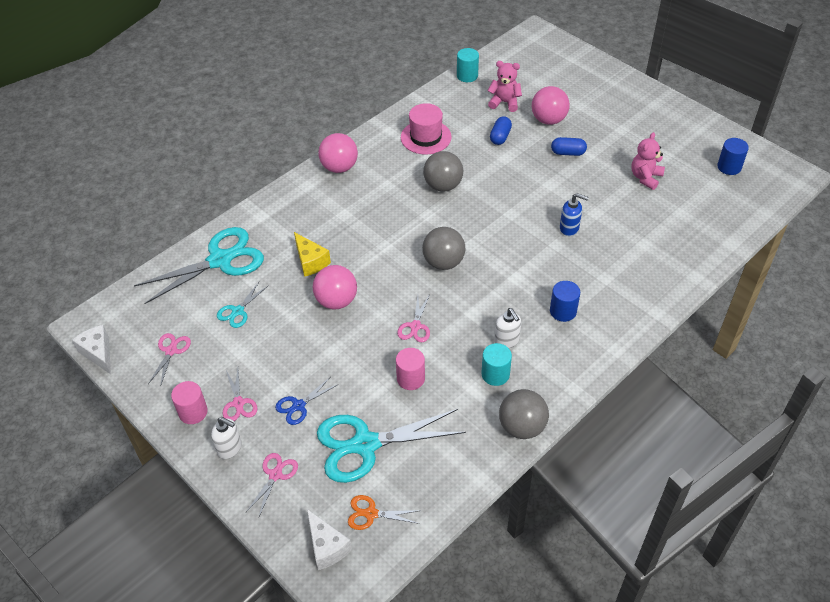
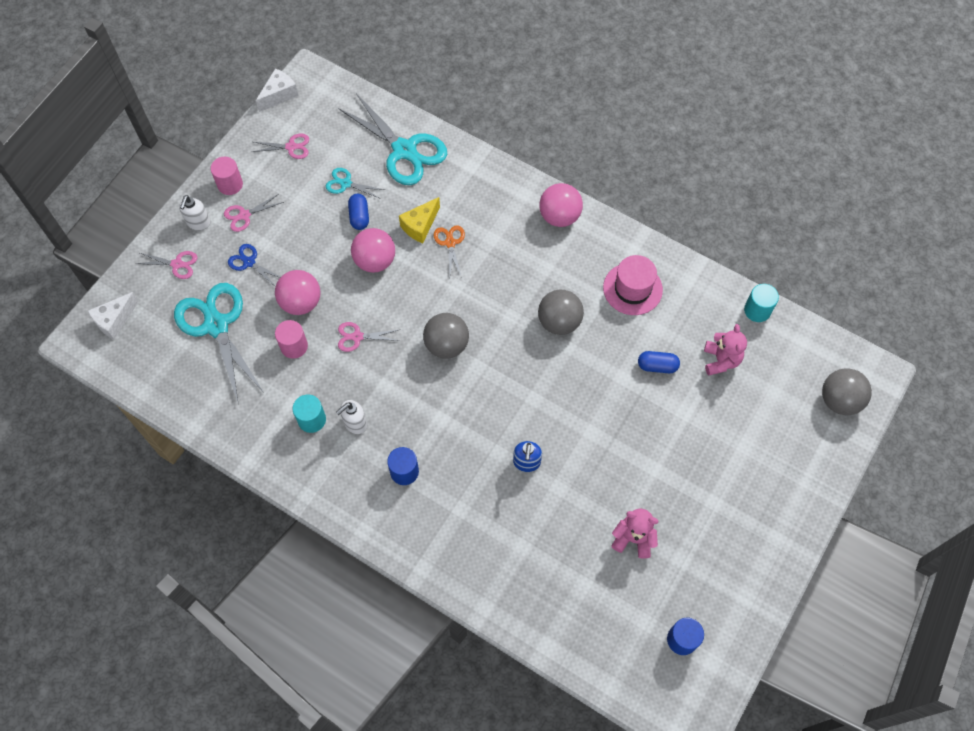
camera: 75 degrees right, 15 degrees up
(371, 514) = (149, 346): orange scissors -> orange scissors (450, 243)
(522, 427) = (254, 454): grey ball -> grey ball (839, 400)
(548, 120) = (704, 415): pink ball -> pink ball (301, 302)
(568, 153) = (651, 444): blue capsule -> blue capsule (359, 216)

